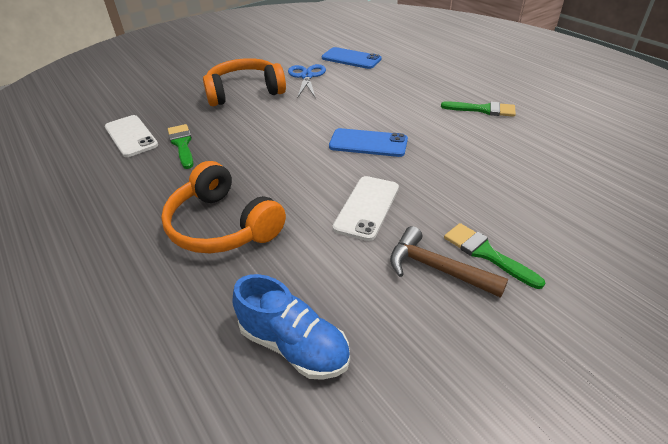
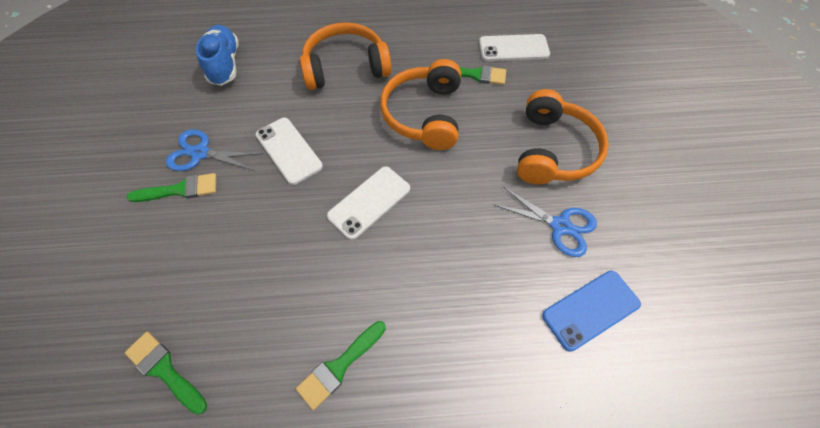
camera: 120 degrees right, 20 degrees up
(253, 152) = (424, 114): none -> orange headphones
(294, 345) = (225, 64): blue shoe -> blue shoe turned 105 degrees clockwise
(368, 143) = (369, 202): blue phone -> white phone
(436, 268) = (200, 153): brown hammer -> blue scissors
(589, 167) = (164, 370): none -> green brush

